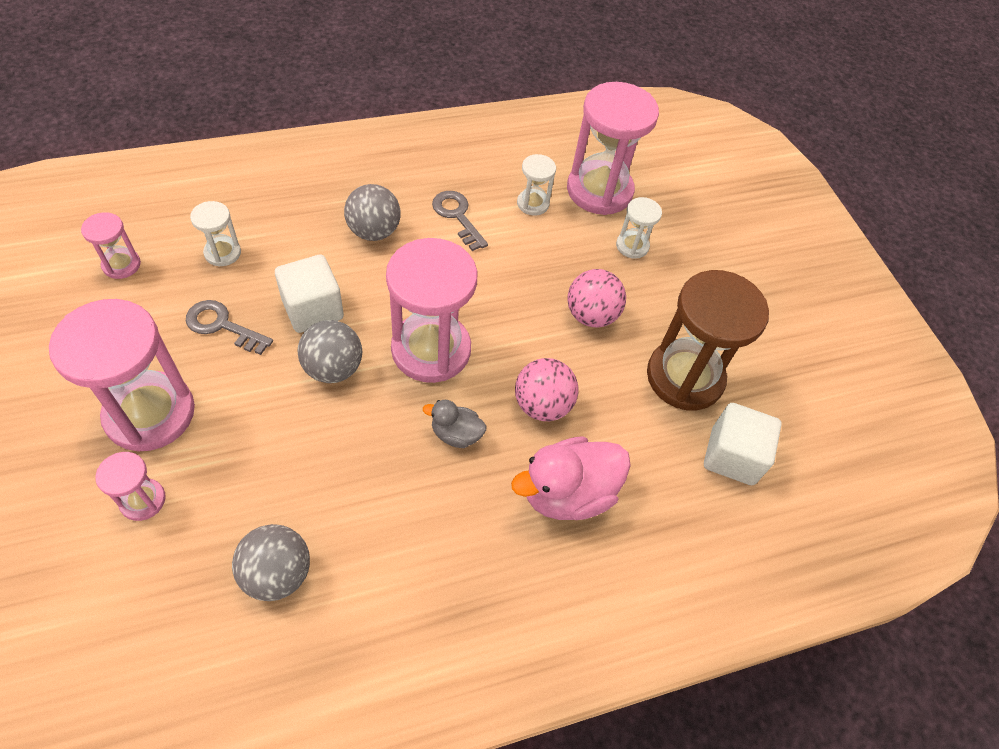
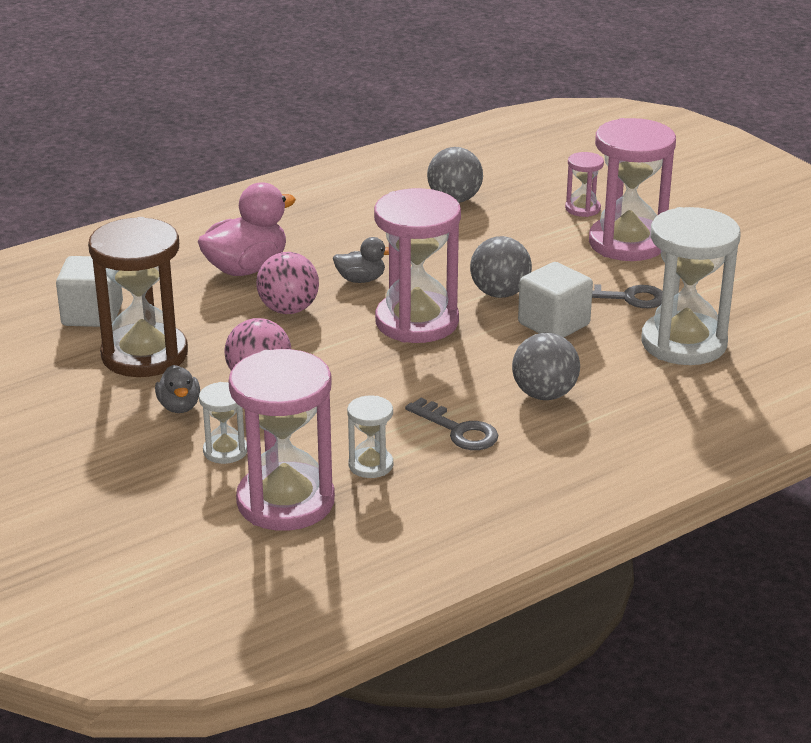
camera: 170 degrees right, 25 degrees down
(121, 265) = (767, 315): pink hourglass -> none
(222, 253) = (683, 343): white hourglass -> white hourglass, size x2.11
(661, 302) = (179, 406): none -> grey duck

